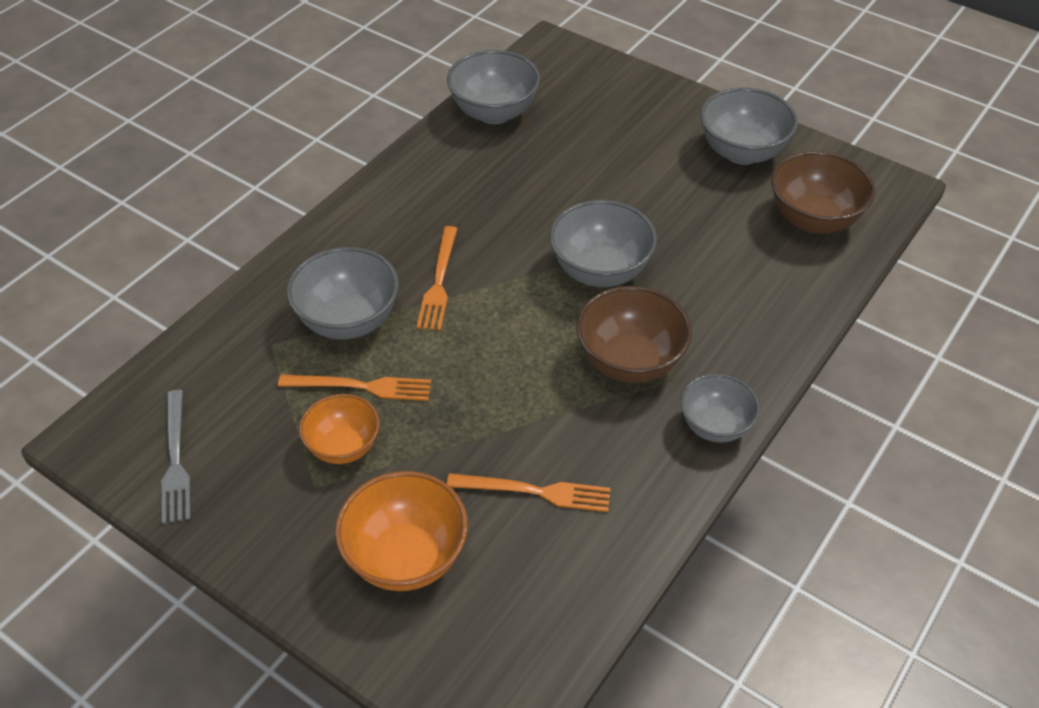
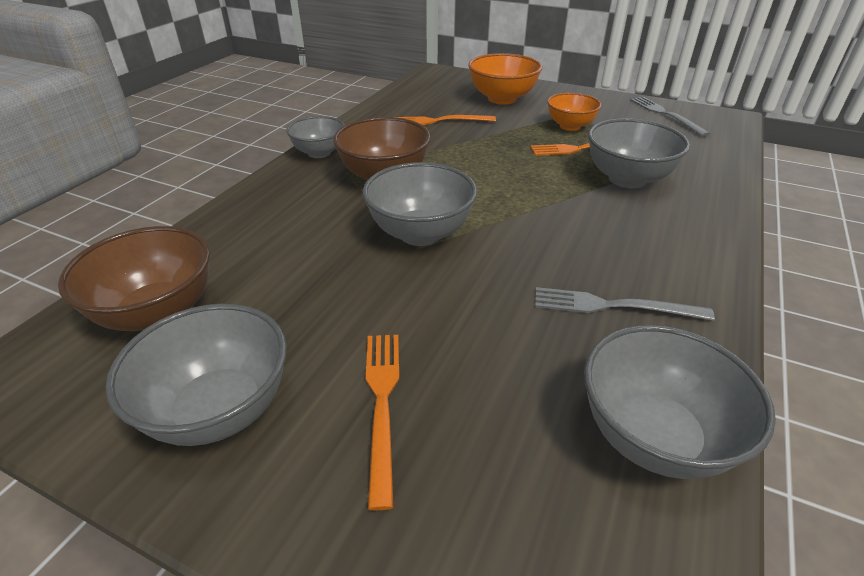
camera: 170 degrees right, 10 degrees down
(439, 282) = (573, 210): orange fork -> orange fork (382, 403)
(466, 183) = (613, 306): none -> grey fork

